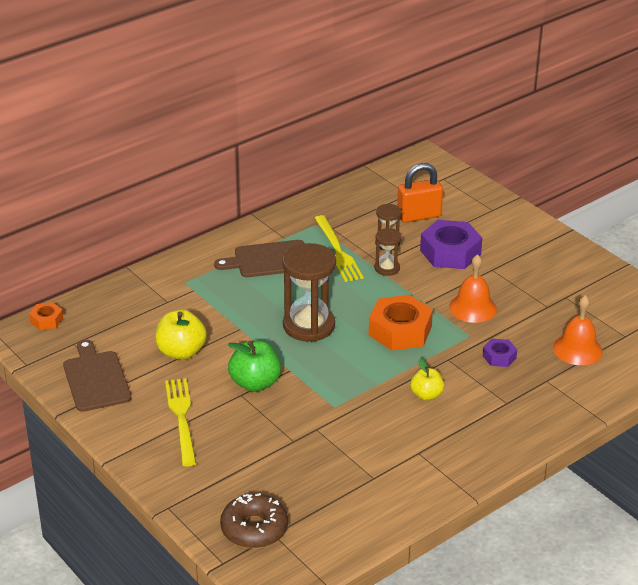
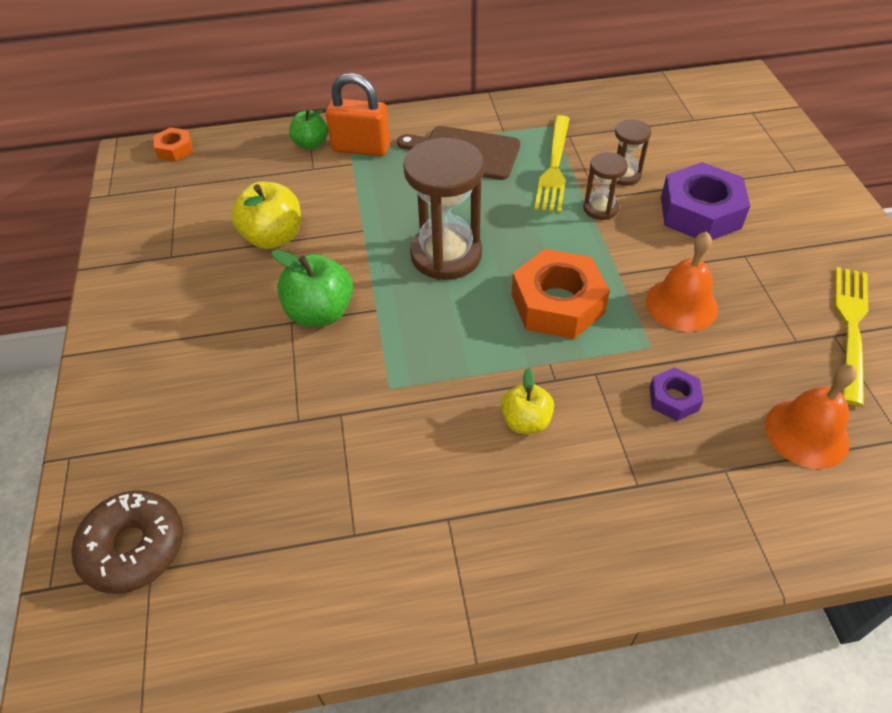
camera: 30 degrees right, 15 degrees up
(96, 379) = (156, 238): brown cutting board -> none
(150, 286) = (311, 144): none -> green apple
(181, 418) = (197, 328): yellow fork -> yellow fork (851, 327)
(419, 216) = (689, 151): orange padlock -> orange padlock (361, 148)

